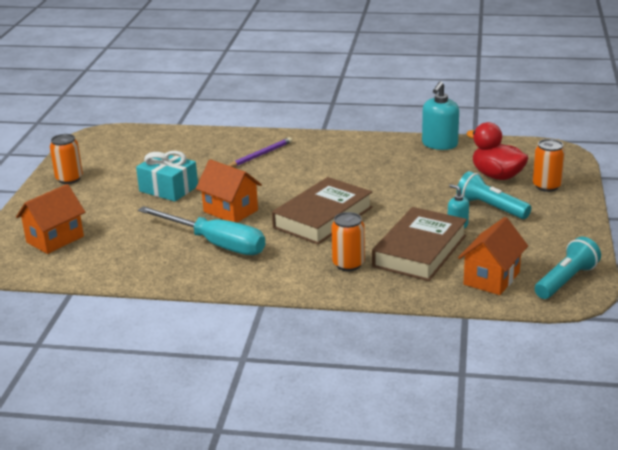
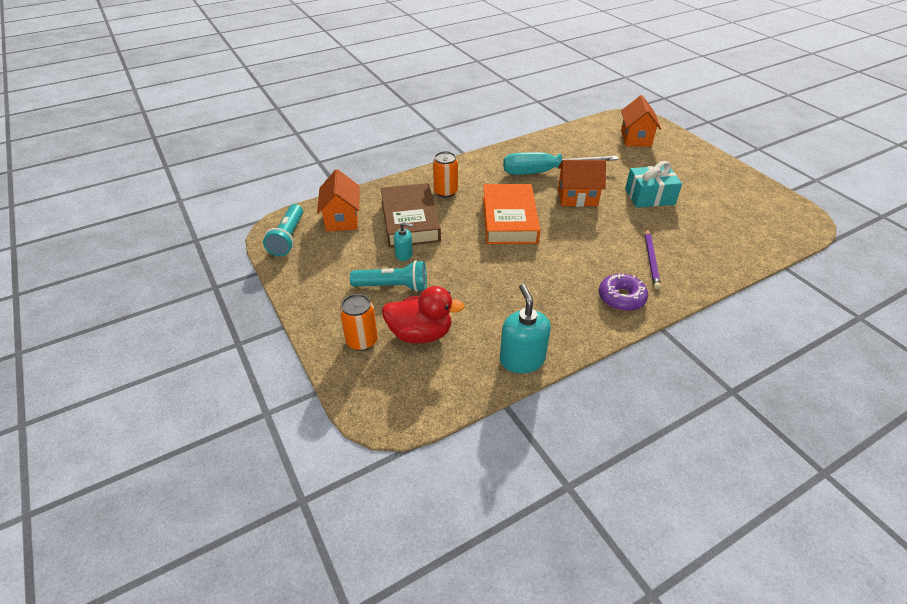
camera: 140 degrees right, 15 degrees up
(69, 179) = (724, 176): orange can -> none
(323, 146) = (621, 298): none -> purple donut
(323, 217) = (509, 219): brown book -> orange book

